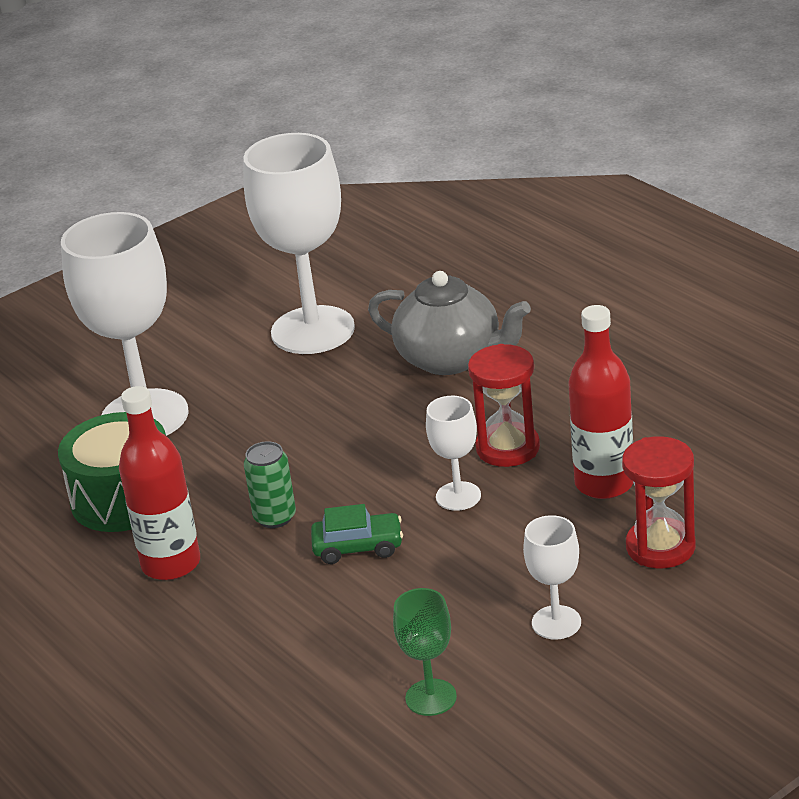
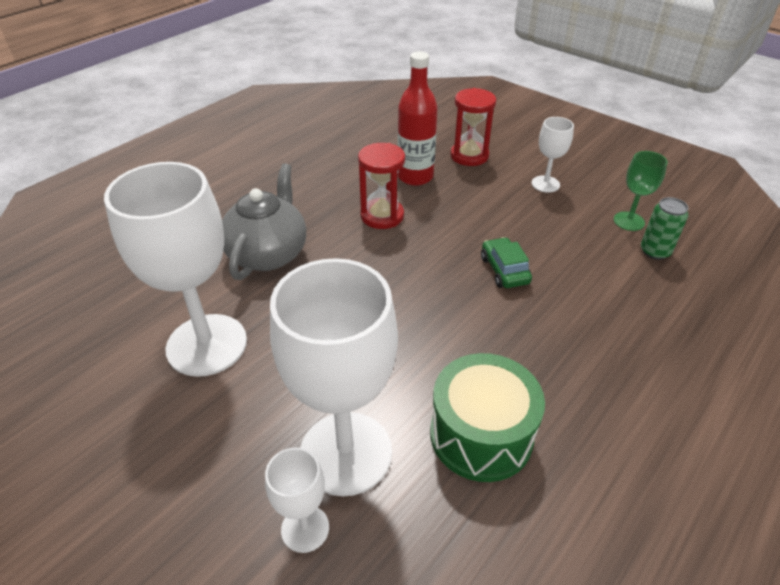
camera: 105 degrees left, 10 degrees up
(171, 564) = (559, 374): red bottle -> none
(275, 517) = (483, 320): green can -> green can (655, 251)
(458, 496) = (438, 231): white goblet -> white goblet (305, 528)

